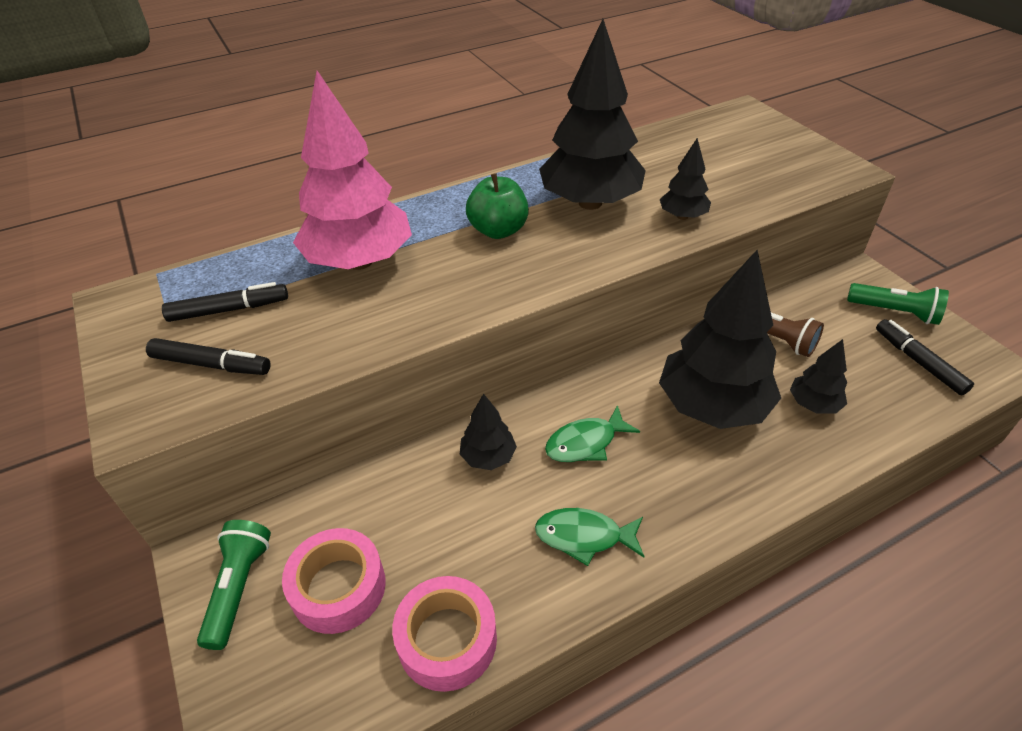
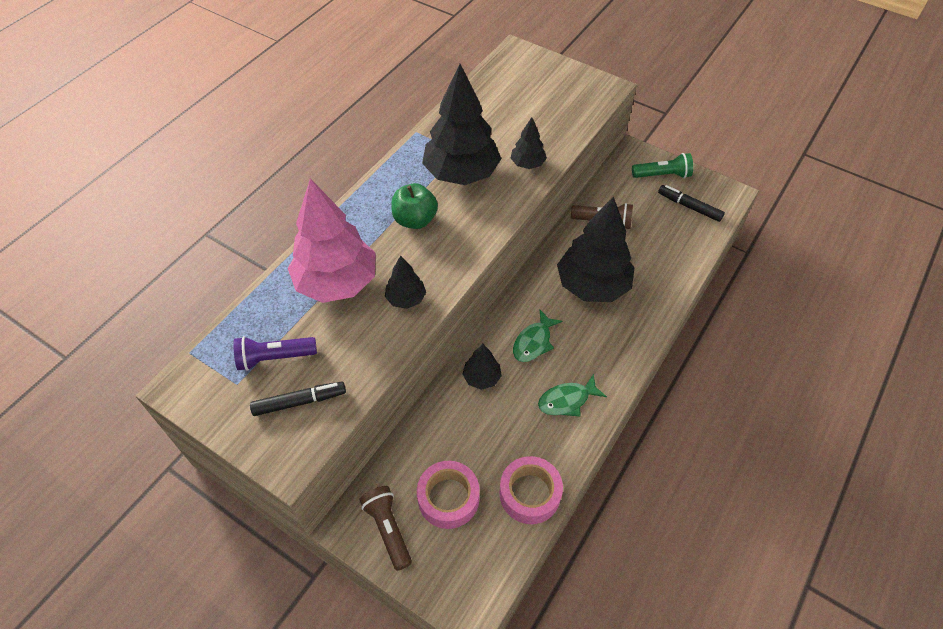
camera: 30 degrees left, 10 degrees up
(229, 310) = (274, 358): black marker -> purple flashlight
(239, 587) = (388, 529): green flashlight -> brown flashlight
(813, 404) = (646, 260): black tree -> black tree (406, 299)

